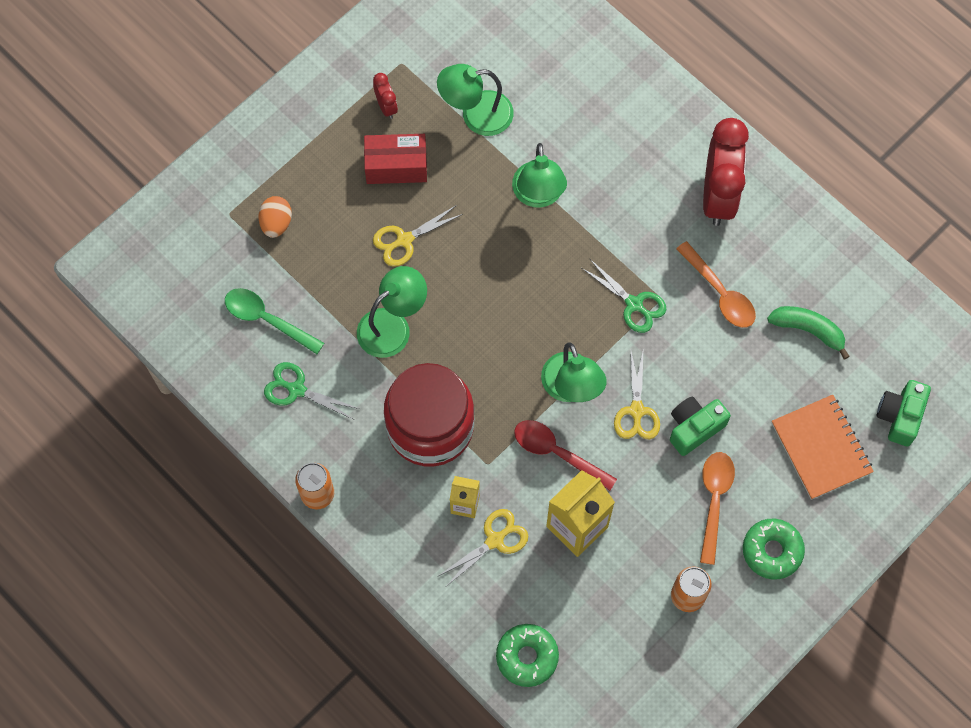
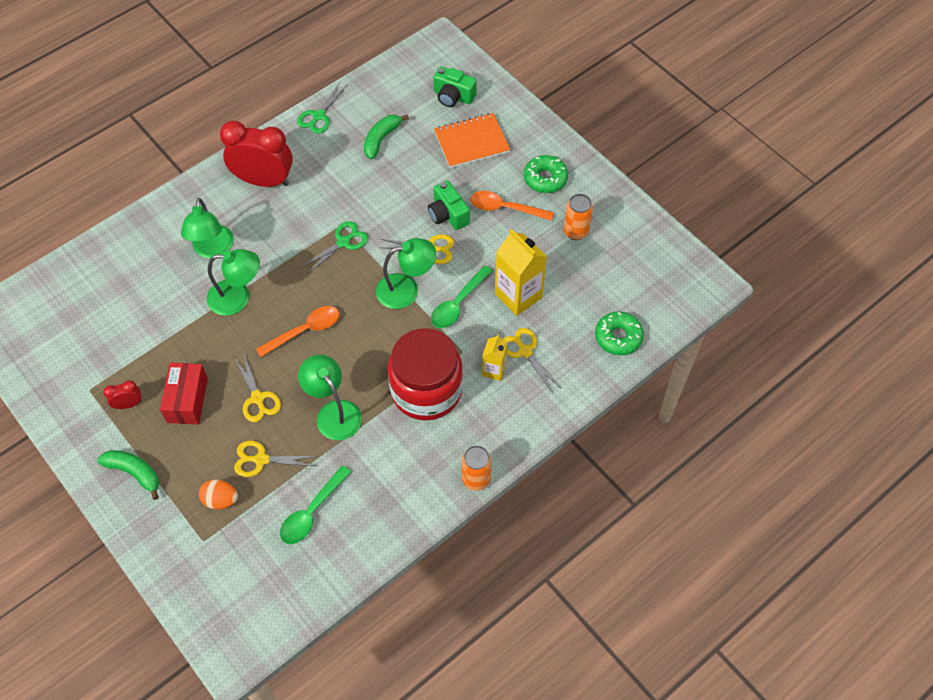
camera: 85 degrees left, 10 degrees down
(296, 389) = (380, 491): green scissors -> green scissors (319, 116)
(303, 130) = (134, 473): none -> green banana
(327, 256) = (261, 459): none -> yellow scissors
(476, 115) = (154, 336): green lamp -> green lamp (212, 249)
(557, 453) = (458, 303): red spoon -> green spoon
(719, 292) = (343, 188): orange spoon -> orange spoon (304, 331)

